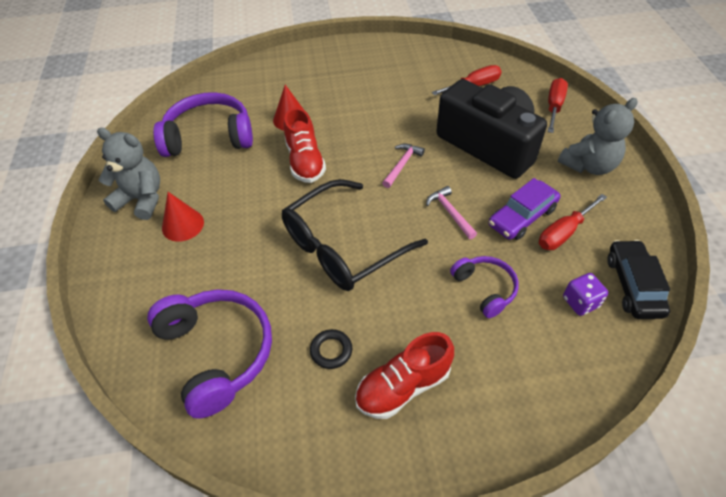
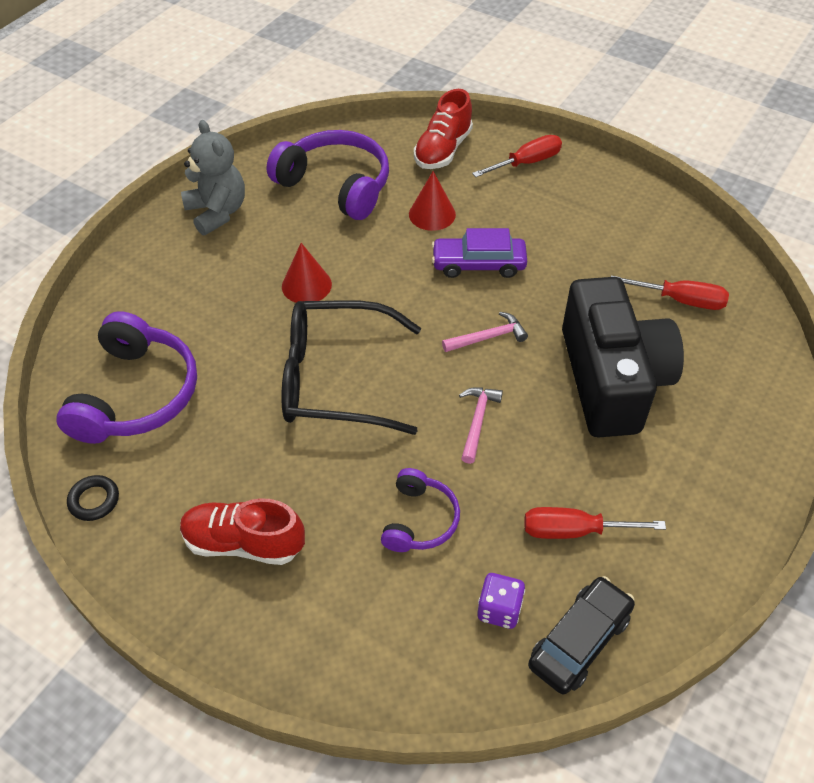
camera: 40 degrees right, 0 degrees up
(183, 225) = (225, 260): red cone -> red cone (306, 285)
(305, 161) = (396, 269): red shoe -> red shoe (443, 150)
(331, 350) = (221, 464): black ring -> black ring (94, 500)
(522, 217) = (548, 481): purple car -> purple car (478, 264)
(554, 107) = (752, 388): red screwdriver -> red screwdriver (526, 163)
(589, 165) = (703, 483): grey teddy bear -> none

